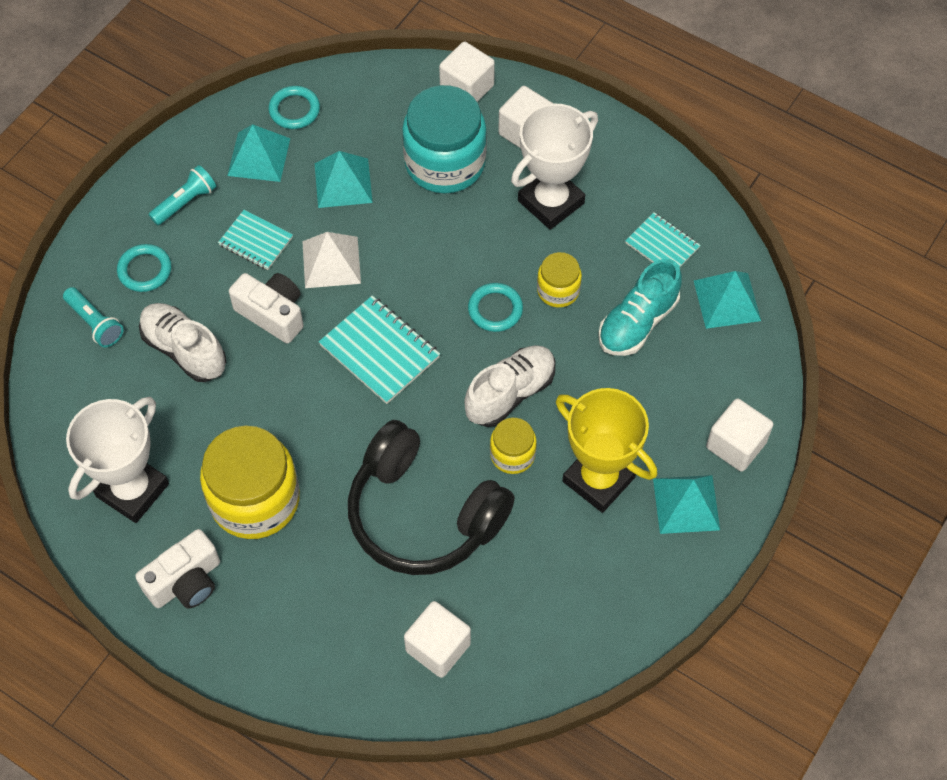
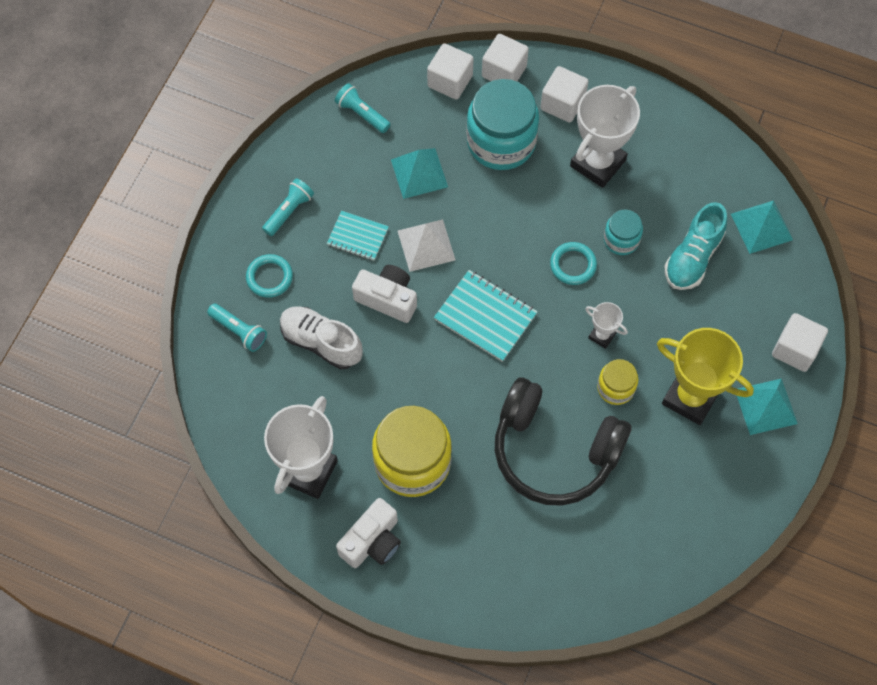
camera: 10 degrees left, 5 degrees up
(259, 156) = (341, 160): turquoise pyramid -> none
(294, 110) = (362, 114): turquoise ring -> turquoise flashlight
(438, 647) = (592, 560): white cube -> white cube (450, 81)
(510, 393) = (602, 335): white shoe -> white trophy
(558, 290) = (621, 240): yellow jar -> turquoise jar
(662, 245) = (698, 187): turquoise notebook -> none

